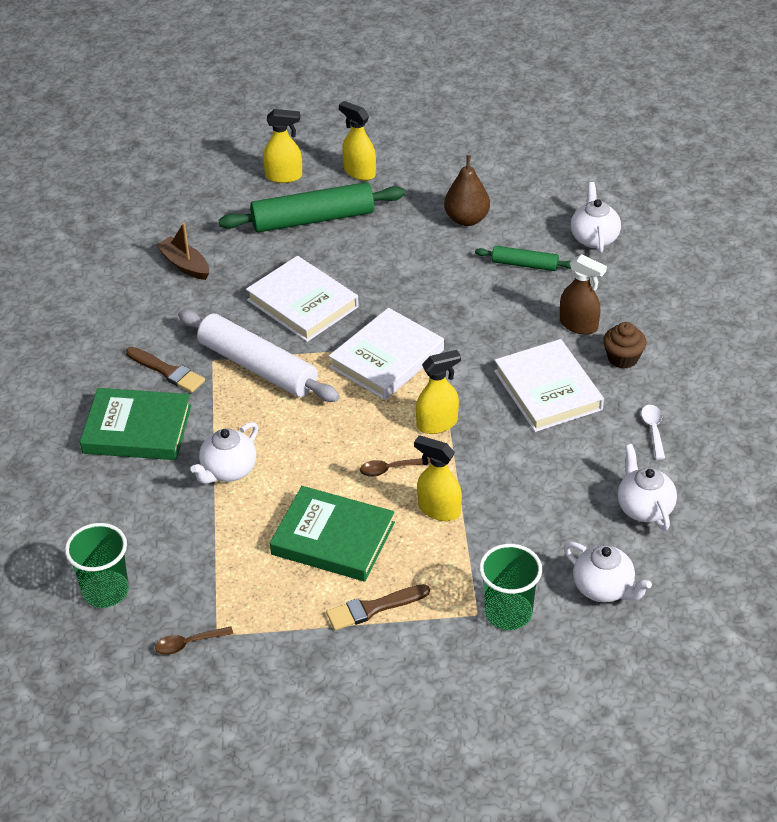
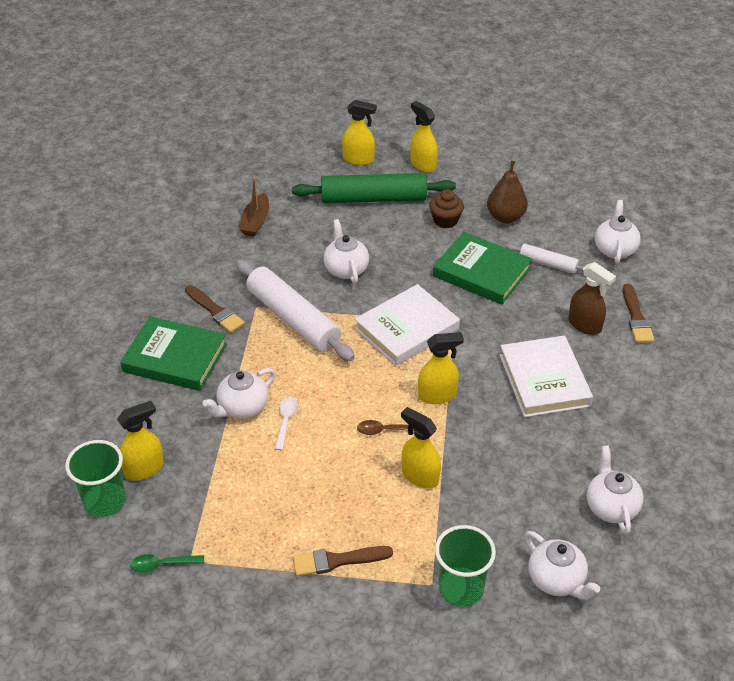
camera: 10 degrees right, 0 degrees up
(139, 551) = (144, 469): none -> yellow spray bottle
(184, 265) = (255, 222): brown boat -> brown boat turned 135 degrees counterclockwise
(188, 644) = (162, 565): brown spoon -> green spoon
(302, 303) = (346, 269): white book -> white teapot
(333, 538) = (318, 487): green book -> green book (481, 272)
(524, 264) = (548, 264): green rolling pin -> white rolling pin
(622, 358) = (619, 361): brown cupcake -> brown cupcake (445, 220)
(632, 308) = (636, 317): none -> brown brush
(653, 430) = (634, 433): white spoon -> white spoon (286, 421)

